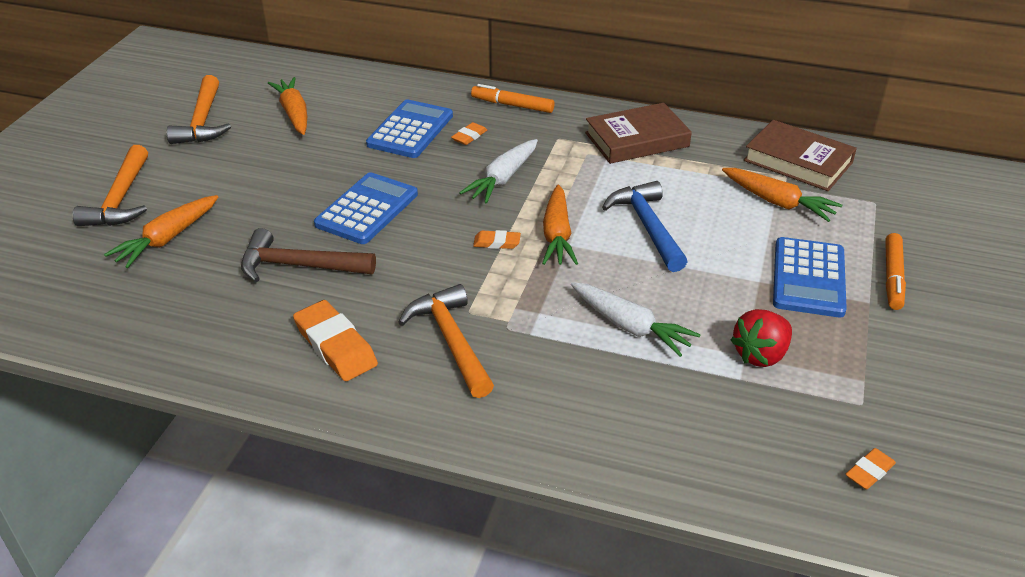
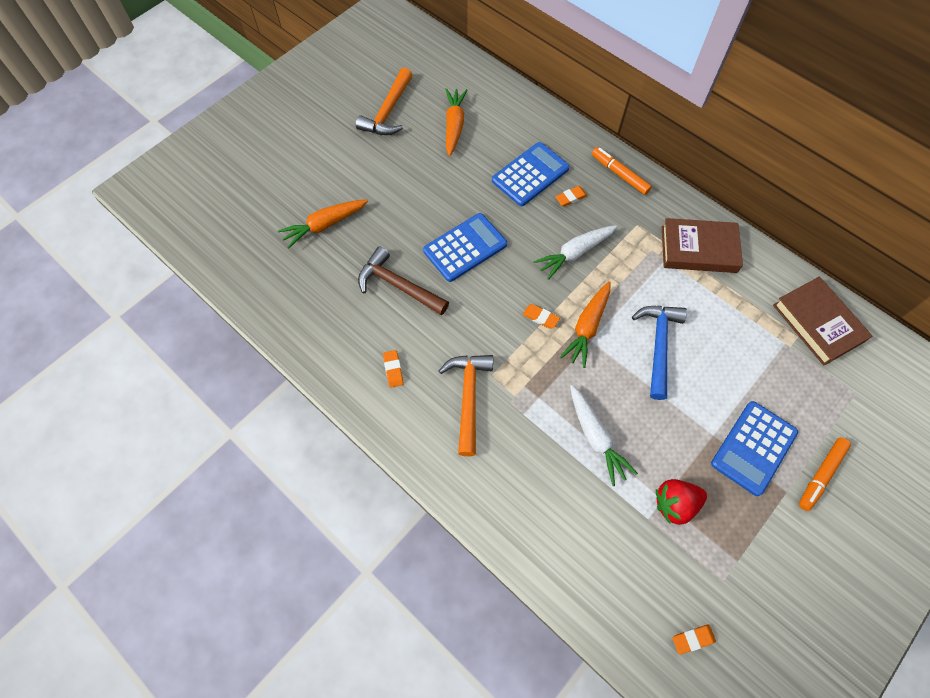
camera: 25 degrees right, 25 degrees up
(121, 199) = (308, 174): orange hammer -> none
(335, 346) = (393, 370): orange eraser -> orange eraser, size x0.52
(778, 202) = (774, 361): orange carrot -> none

